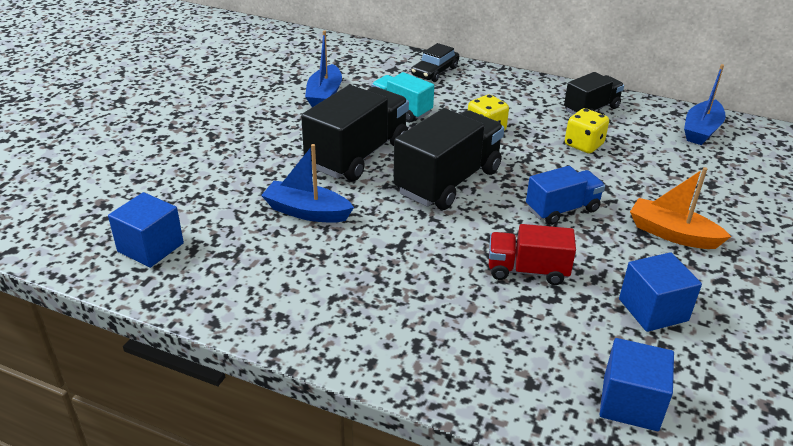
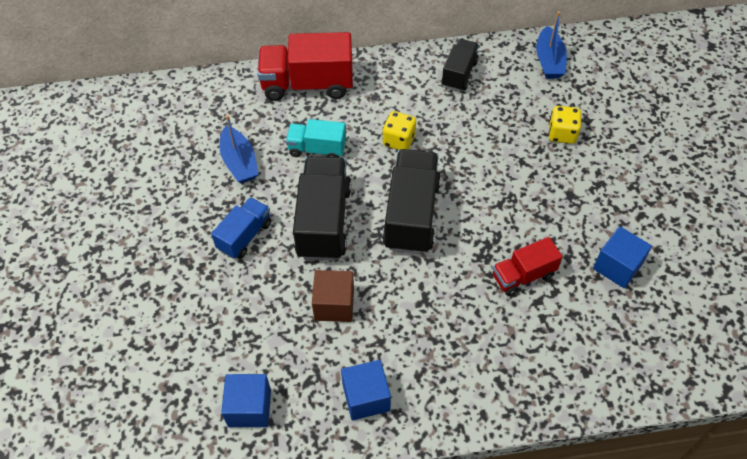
camera: 30 degrees left, 20 degrees up
(307, 212) = (334, 304): blue boat -> brown cube
(435, 71) = (307, 84): black car -> red truck
(562, 209) = (508, 201): blue truck -> blue truck (244, 236)
(583, 145) = (479, 121): yellow dice -> yellow dice (562, 134)
(630, 403) = (647, 352): blue cube -> blue cube (366, 397)
(672, 234) = (590, 187): orange boat -> none

